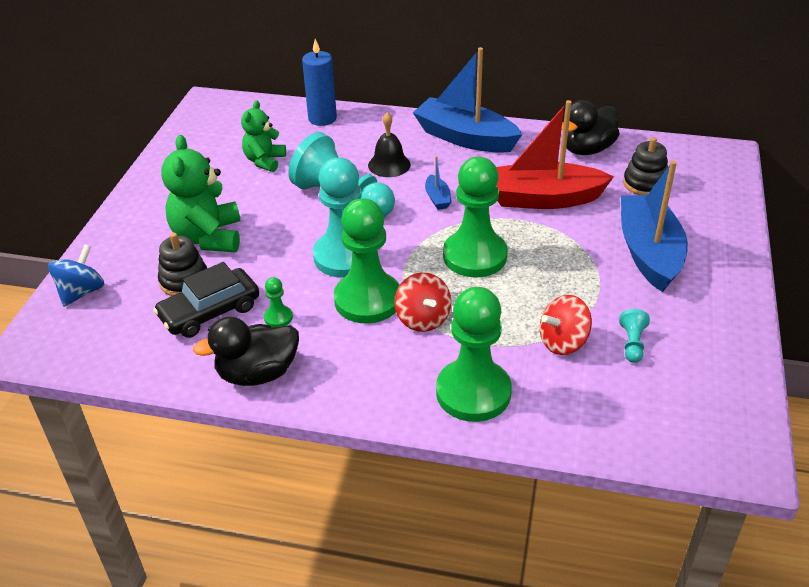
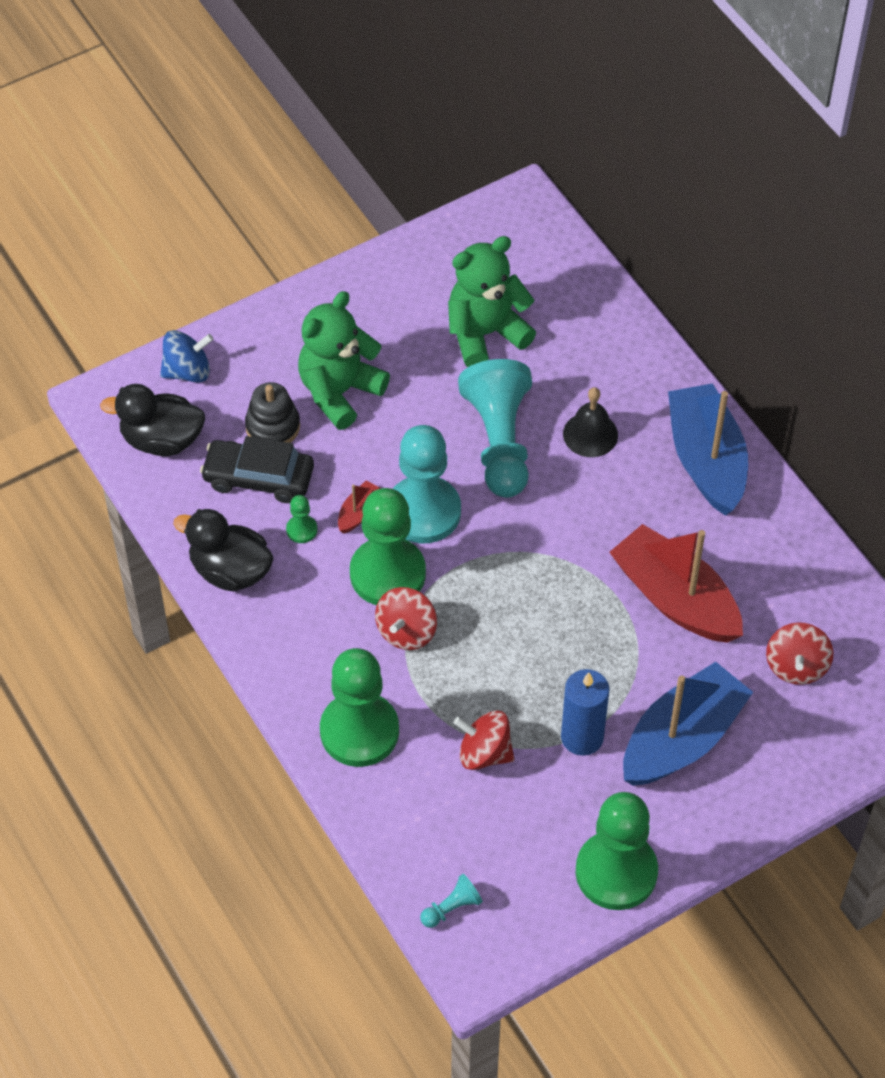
camera: 45 degrees right, 15 degrees up
(264, 161) = (485, 333): green teddy bear -> green teddy bear, size x1.58
(304, 284) = (359, 513): none -> red boat
(322, 118) = (603, 317): blue candle -> blue candle (582, 737)
(437, 198) = (581, 514): blue boat -> none
(475, 256) = (528, 607): green pawn -> green pawn (616, 872)
(586, 149) = (804, 577): black duck -> black duck (162, 440)
(632, 343) = (535, 805): turquoise pawn -> turquoise pawn (451, 908)
(645, 184) = (796, 666): black stacking toy -> red spinning top

